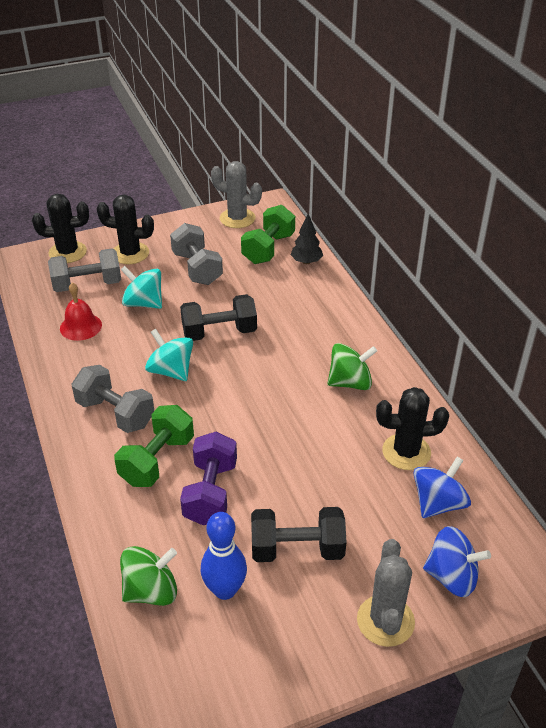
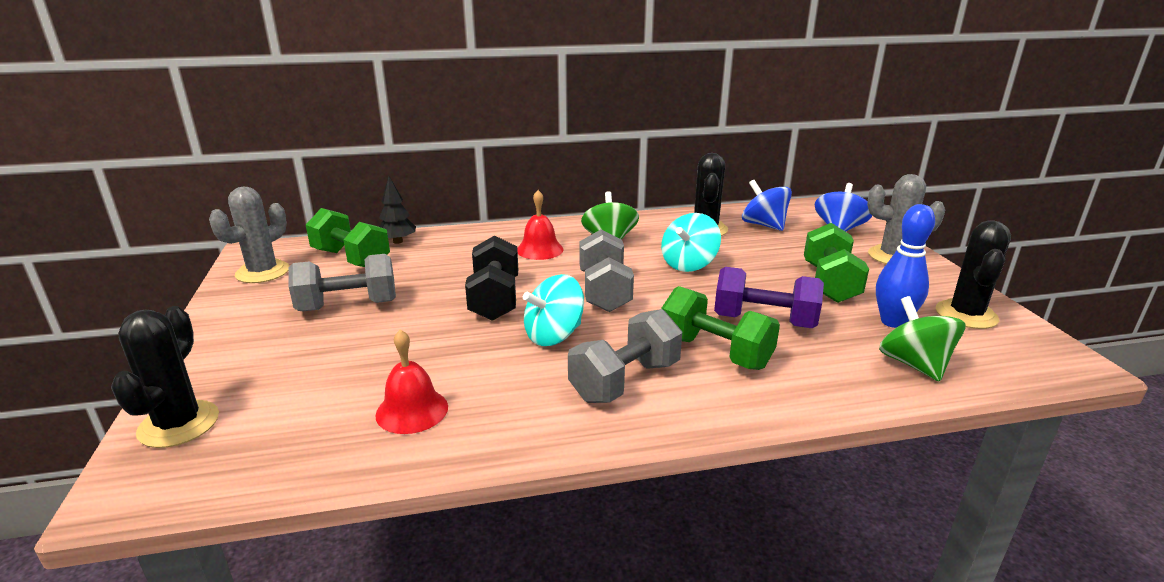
camera: 80 degrees left, 15 degrees down
(87, 285) = (302, 402): grey dumbbell -> grey dumbbell (604, 292)
(130, 253) = (255, 357): black cactus -> black cactus (966, 315)
(143, 303) = (394, 350): turquoise spinning top -> turquoise spinning top (688, 264)
(297, 549) = (830, 283): black dumbbell -> green dumbbell
(316, 341) = (540, 249): none -> red bell

